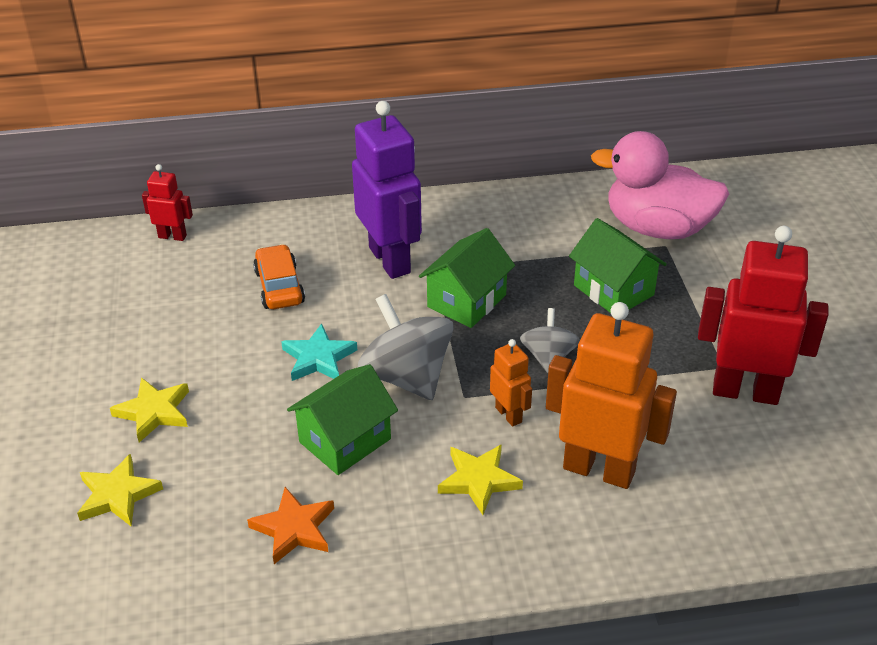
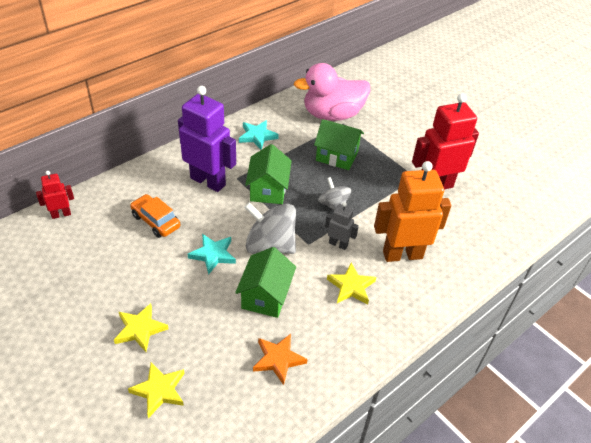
camera: 35 degrees left, 5 degrees up
(509, 414) = (338, 244): orange robot -> grey robot
(512, 222) = (257, 136): none -> turquoise star

